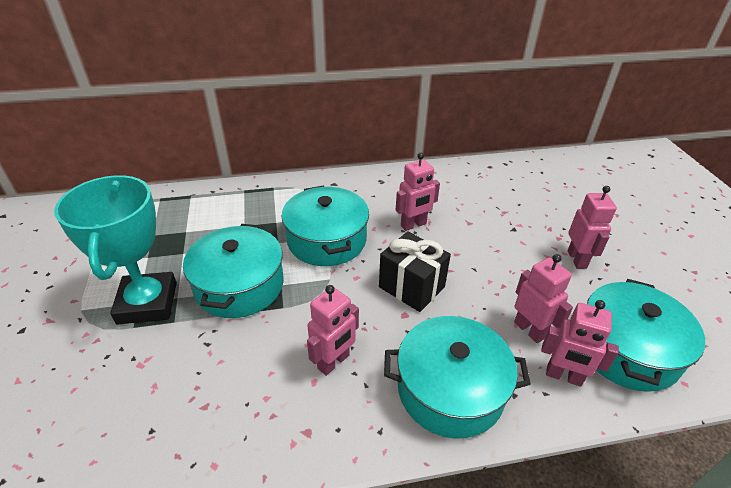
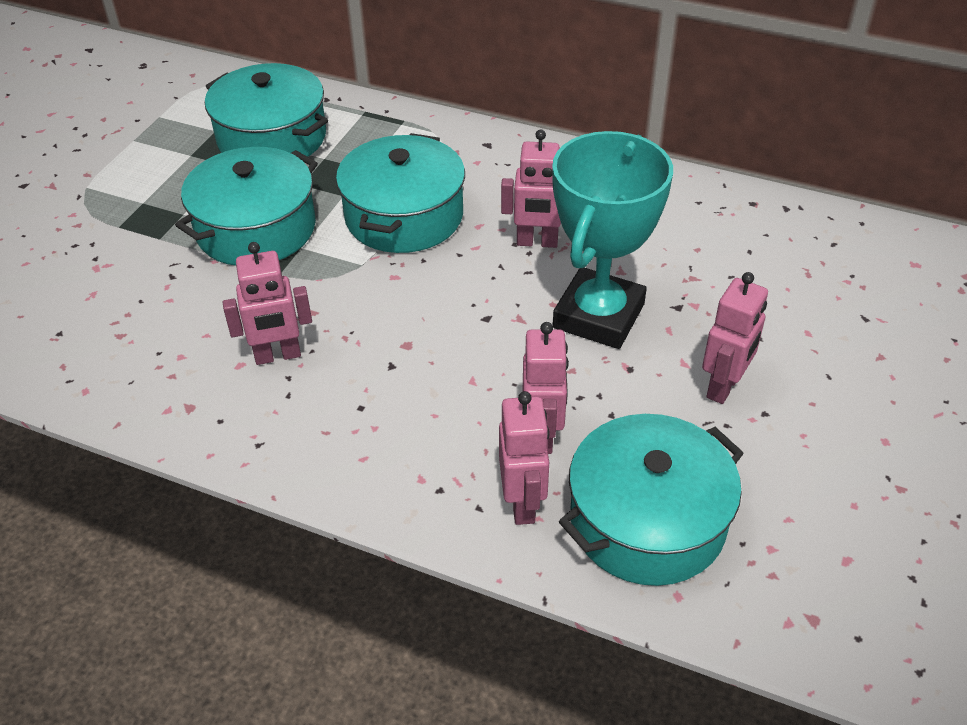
camera: 35 degrees right, 5 degrees up
(147, 303) = (150, 207): turquoise trophy -> turquoise trophy (598, 316)
(411, 287) = (449, 317): black gift -> none
(450, 389) = (373, 445): turquoise pot -> turquoise pot (272, 137)
(563, 376) = (523, 503): pink robot -> pink robot turned 150 degrees counterclockwise

